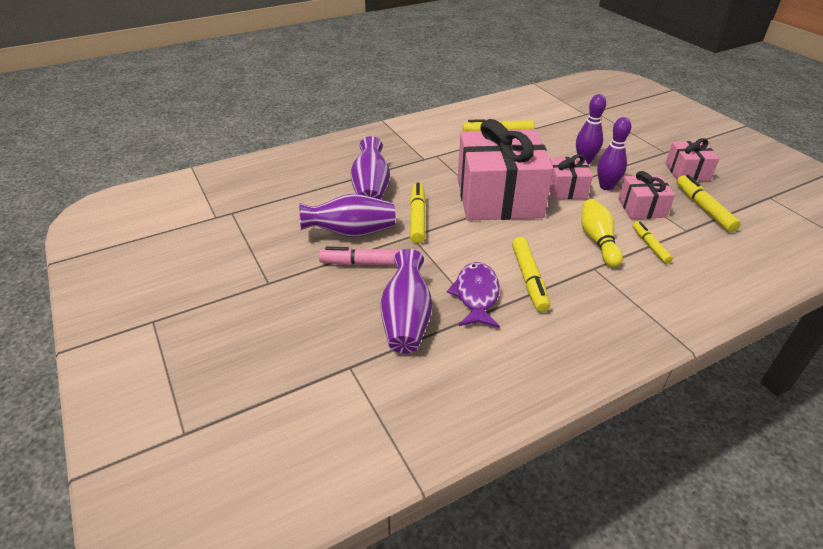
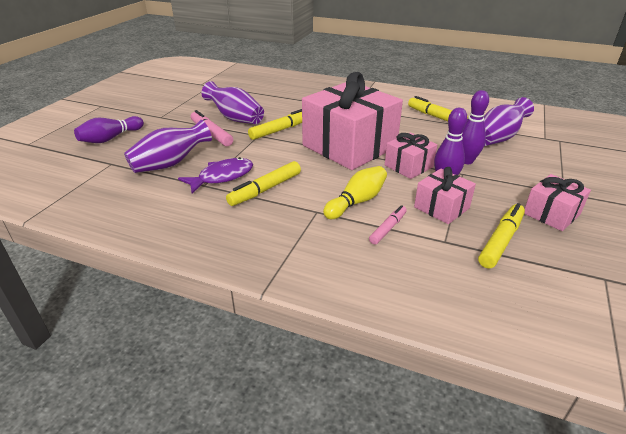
camera: 50 degrees right, 5 degrees down
(276, 345) = (111, 138): none -> purple bowling pin
(371, 189) = (289, 106): purple vase -> purple vase (498, 138)
(650, 246) = (388, 228): yellow marker -> pink marker

